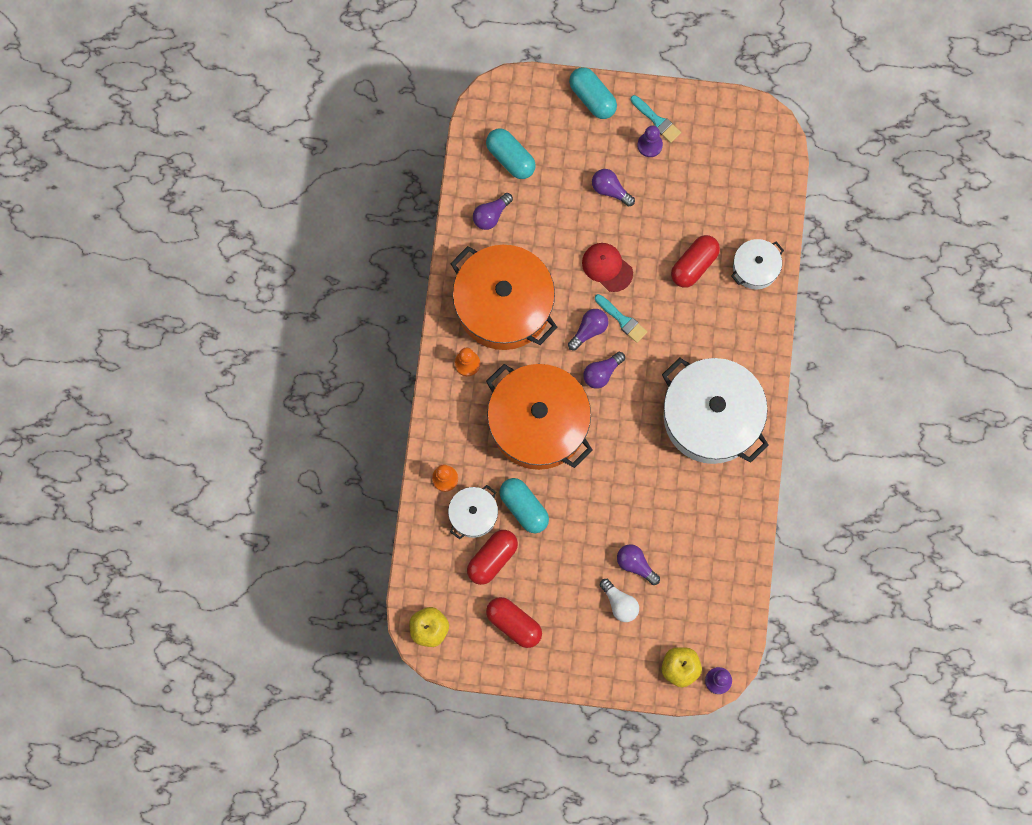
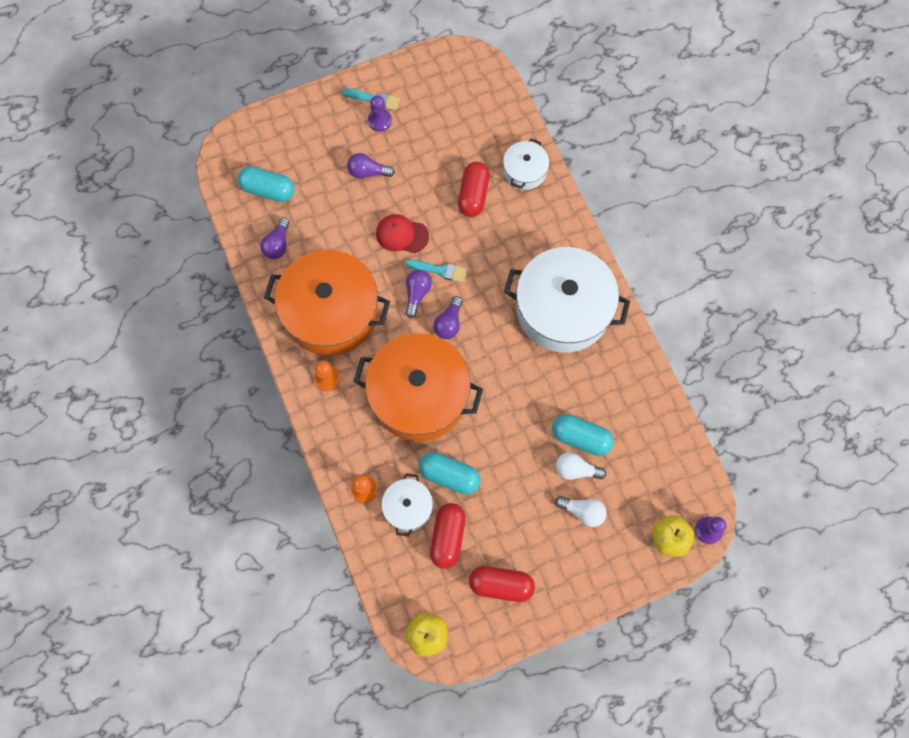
camera: 30 degrees left, 5 degrees down
(592, 98) = (310, 109): turquoise capsule -> turquoise capsule (580, 438)
(635, 565) = (576, 470): purple light bulb -> white light bulb

